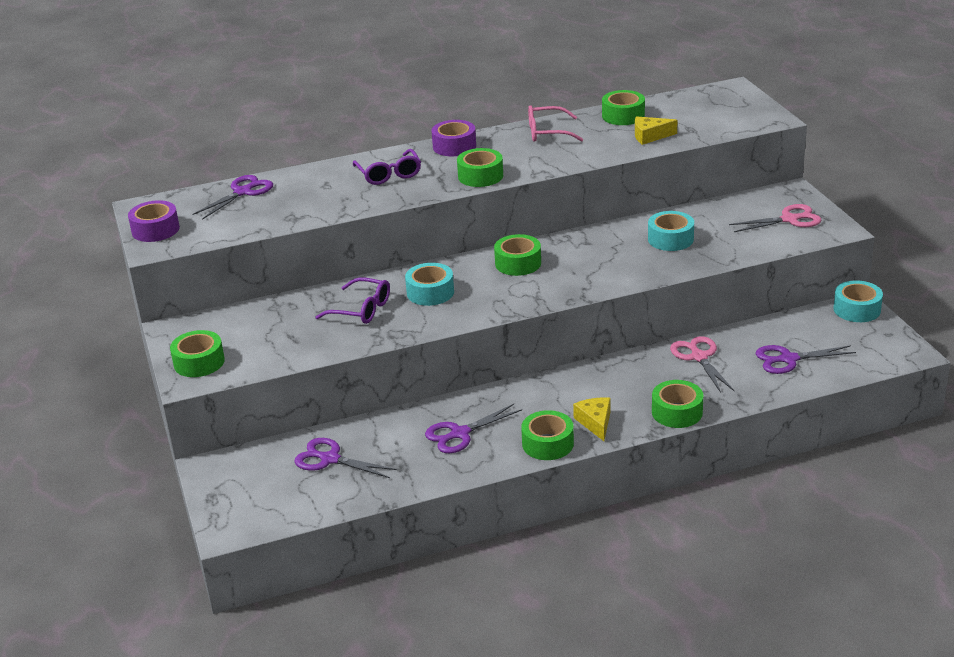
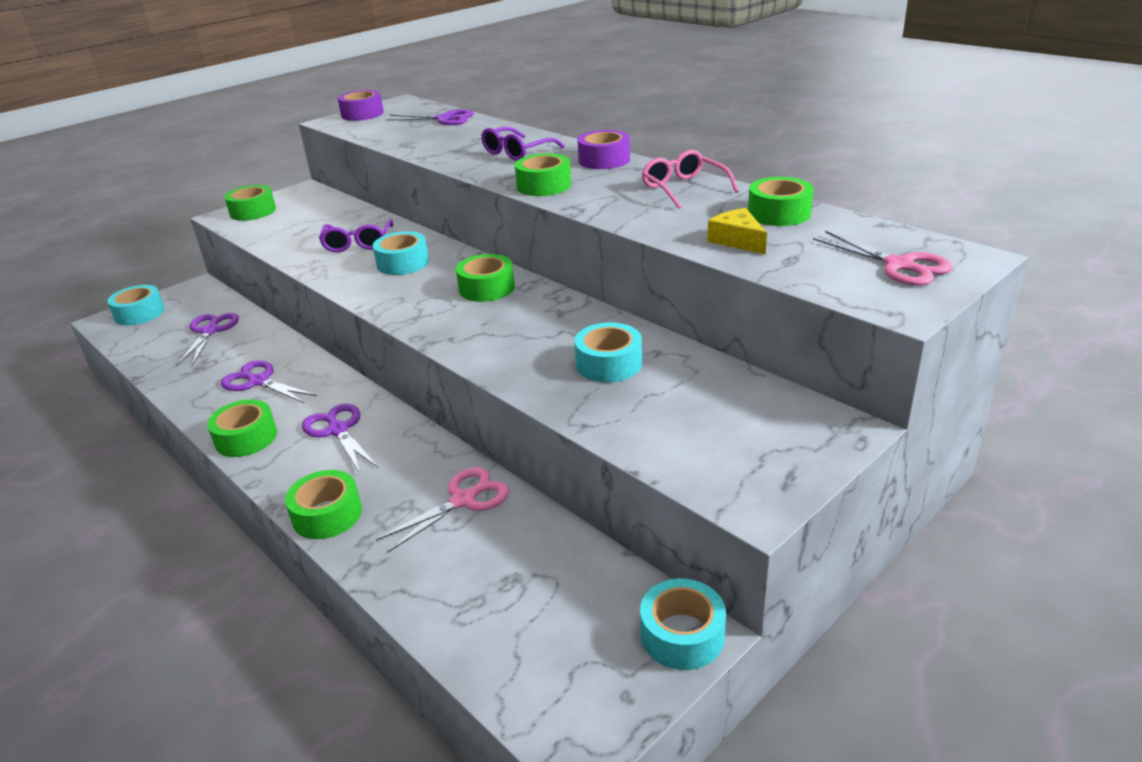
camera: 65 degrees right, 0 degrees up
(235, 506) = (139, 313): none -> turquoise tape
(595, 422) = (293, 458): yellow cheese -> none
(788, 359) = (492, 588): purple scissors -> purple scissors (338, 430)
(789, 219) = (748, 448): pink scissors -> pink scissors (899, 265)

